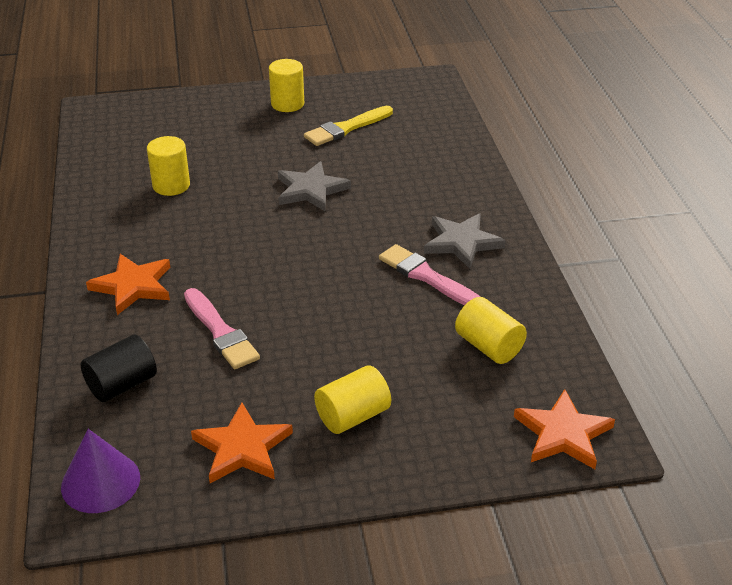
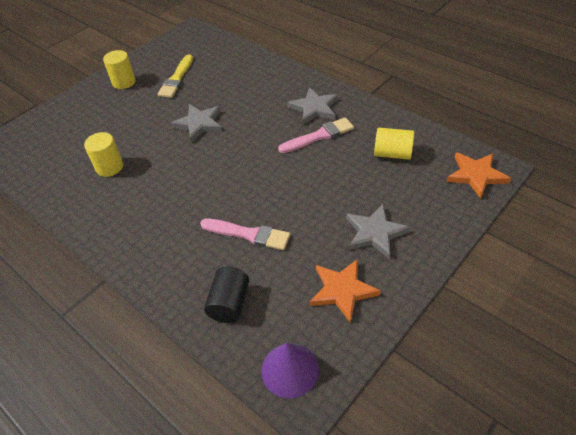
camera: 35 degrees left, 10 degrees up
(133, 286) = (161, 241): orange star -> none
(352, 416) = (375, 233): yellow cylinder -> grey star
(426, 276) = (319, 136): pink brush -> pink brush turned 150 degrees clockwise

